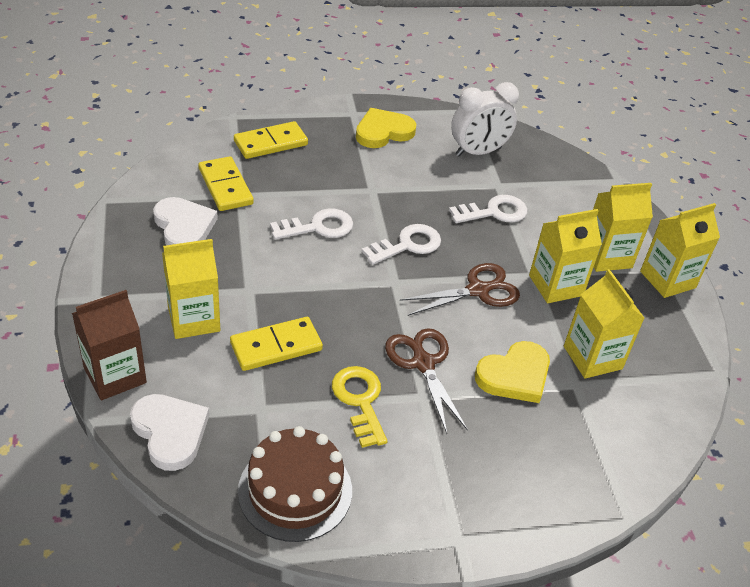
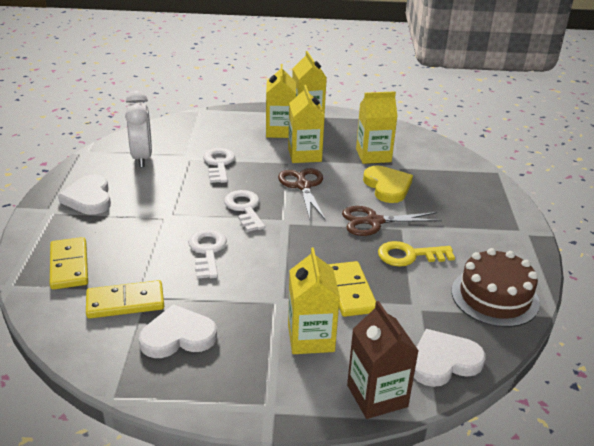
camera: 75 degrees left, 10 degrees down
(383, 132) = (89, 198): yellow heart -> white heart

